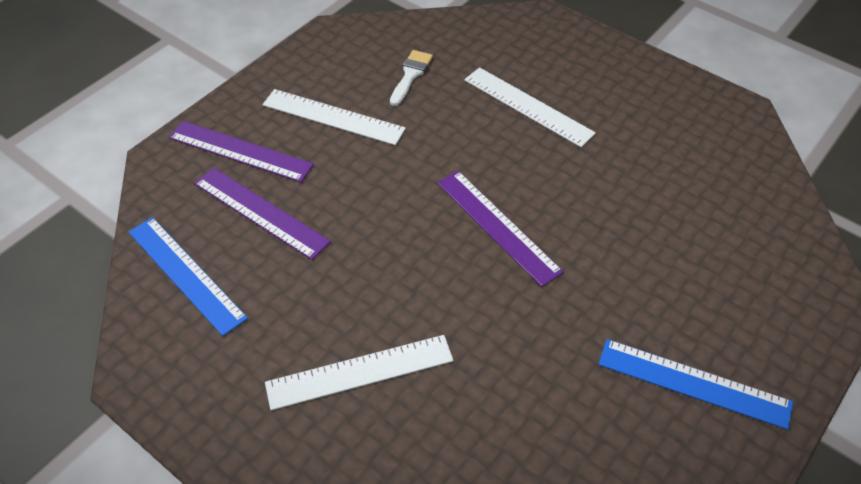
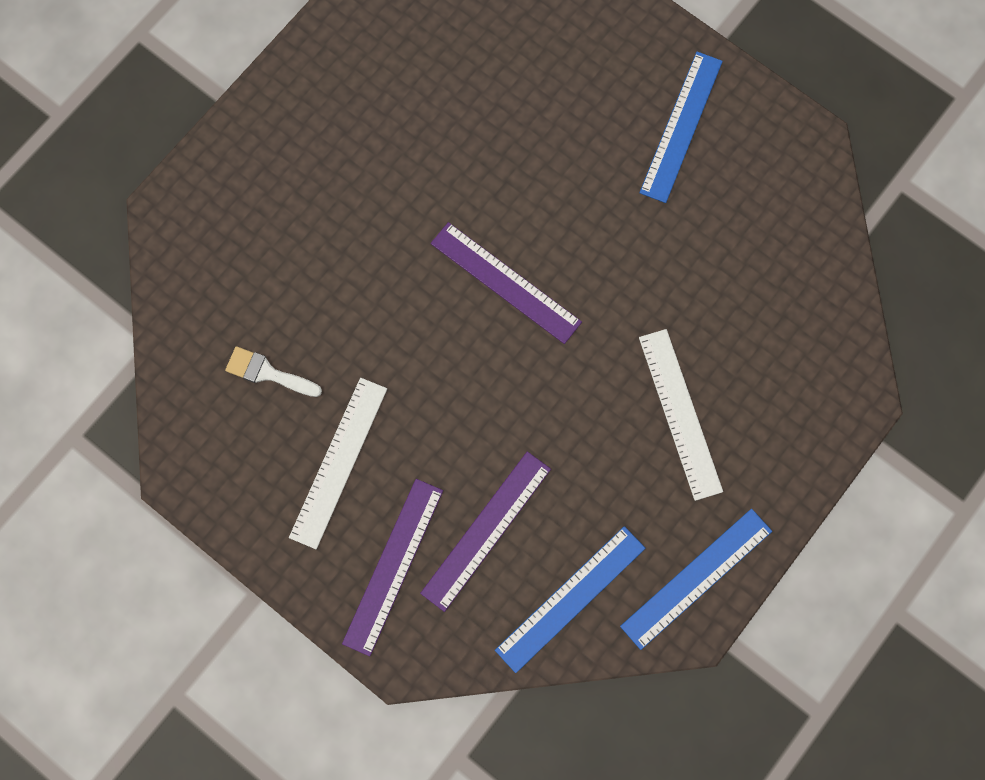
camera: 90 degrees left, 25 degrees up
(183, 381) = (696, 578): none -> blue ruler
(497, 226) = (505, 283): purple ruler -> purple ruler turned 75 degrees clockwise
(528, 106) = (327, 240): white ruler -> none

